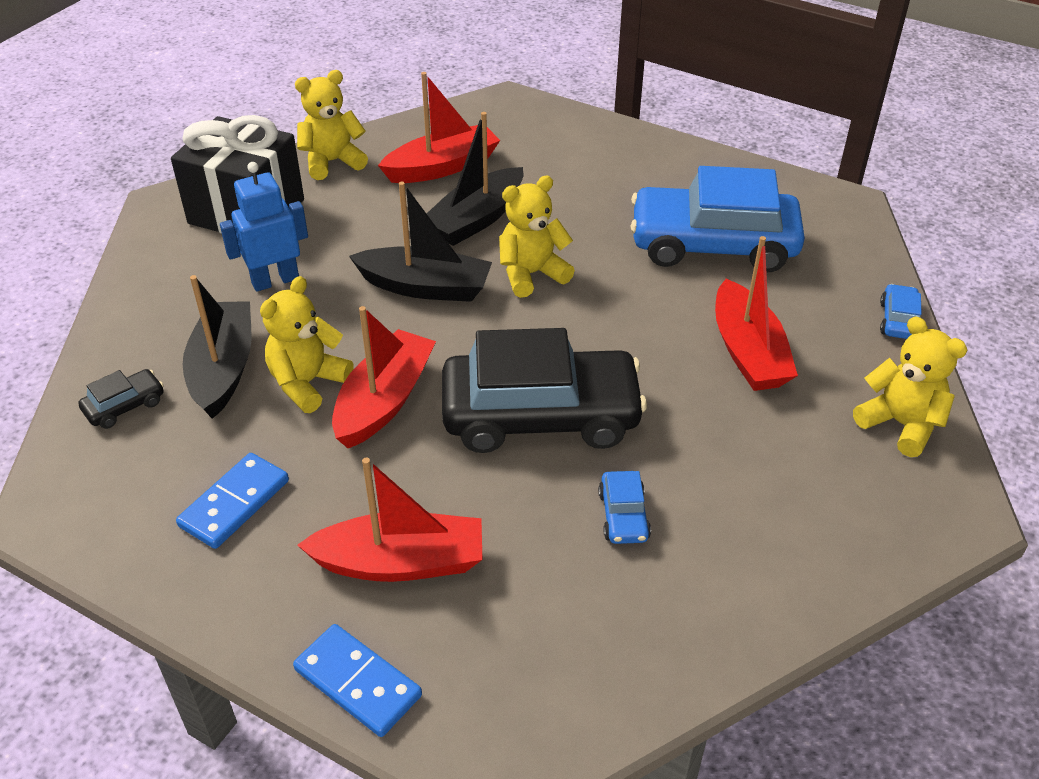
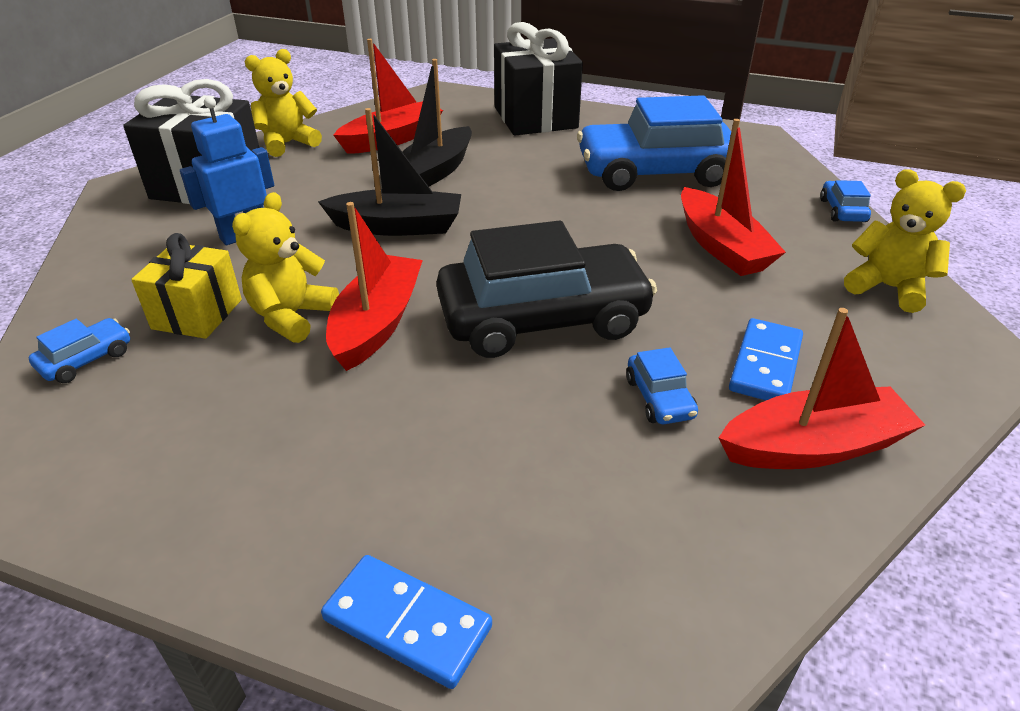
camera: 10 degrees left, 5 degrees down
(125, 406) = (86, 359): black car -> blue car
(223, 369) = (197, 314): black boat -> yellow gift
(234, 503) = (223, 440): blue domino -> blue domino (765, 364)
(400, 562) = (429, 476): red boat -> red boat (813, 447)
(531, 274) = (497, 207): yellow teddy bear -> none
(605, 150) = (535, 118): none -> black gift

